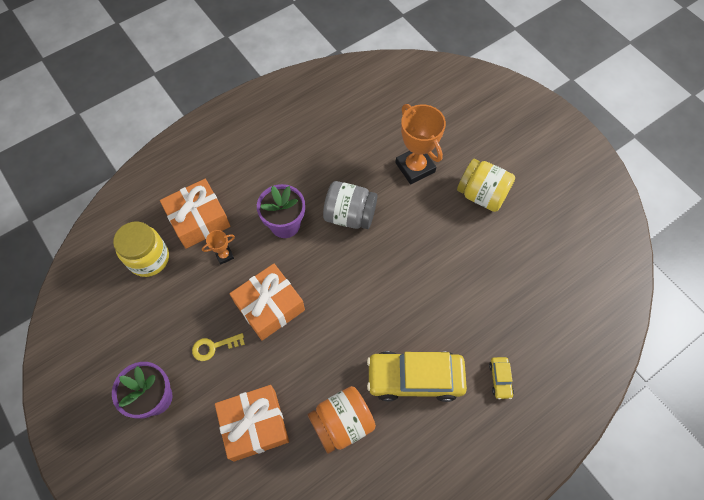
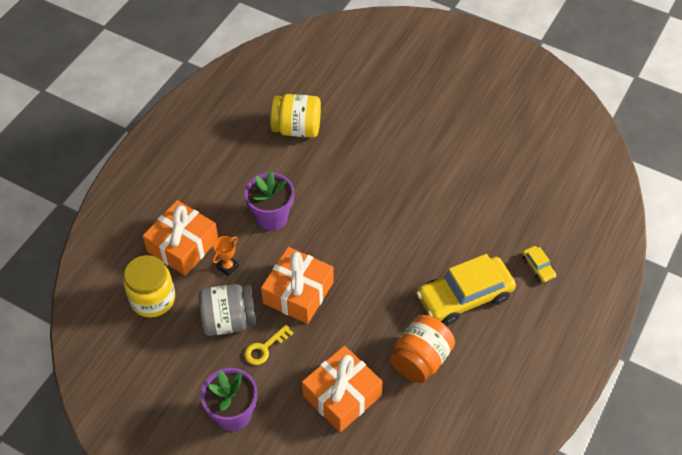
camera: 25 degrees left, 10 degrees down
(350, 215) = (329, 186): grey jar -> grey jar (229, 320)
(415, 167) = (367, 122): orange trophy -> none
(481, 195) = (441, 123): yellow jar -> yellow jar (297, 129)

